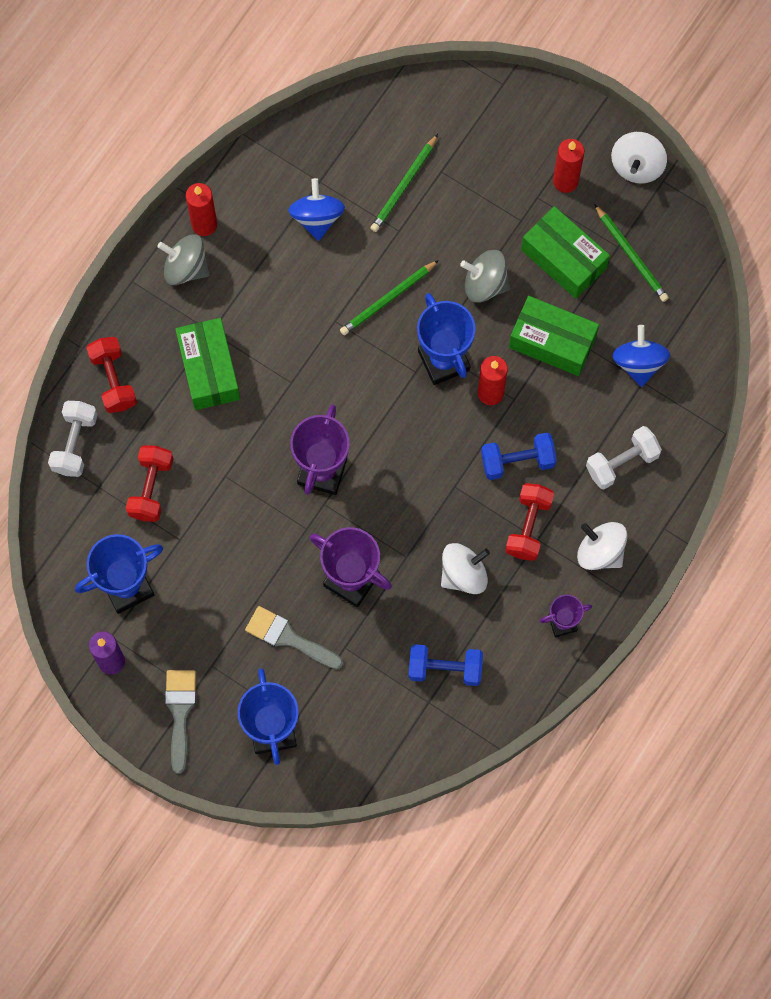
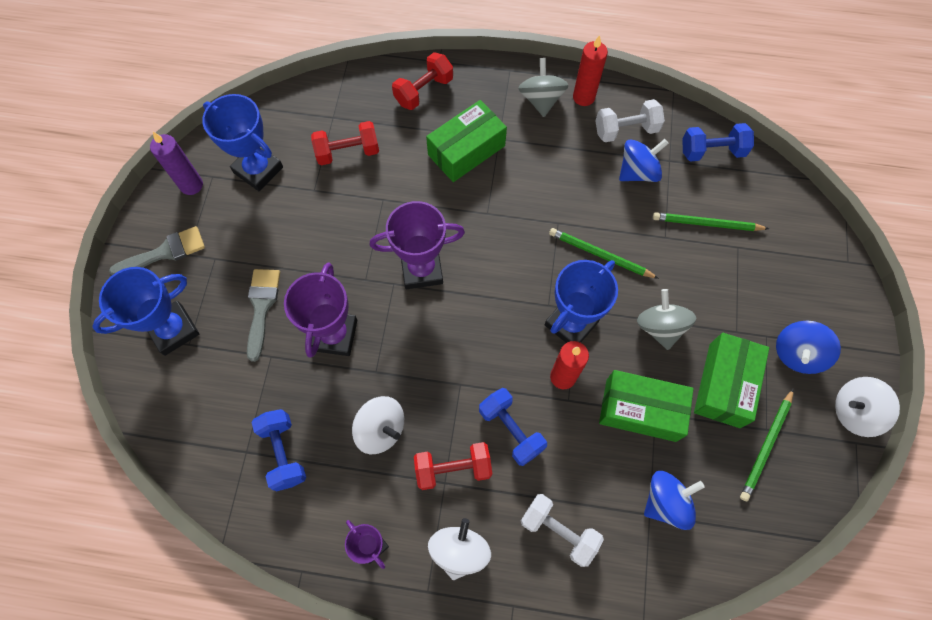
camera: 65 degrees right, 5 degrees down
(75, 444) = (360, 87): white dumbbell -> white dumbbell (626, 130)
(329, 136) = (712, 151): none -> blue dumbbell
(552, 342) = (640, 410): green box -> green box turned 75 degrees counterclockwise
(565, 181) = (797, 353): red candle -> blue spinning top

